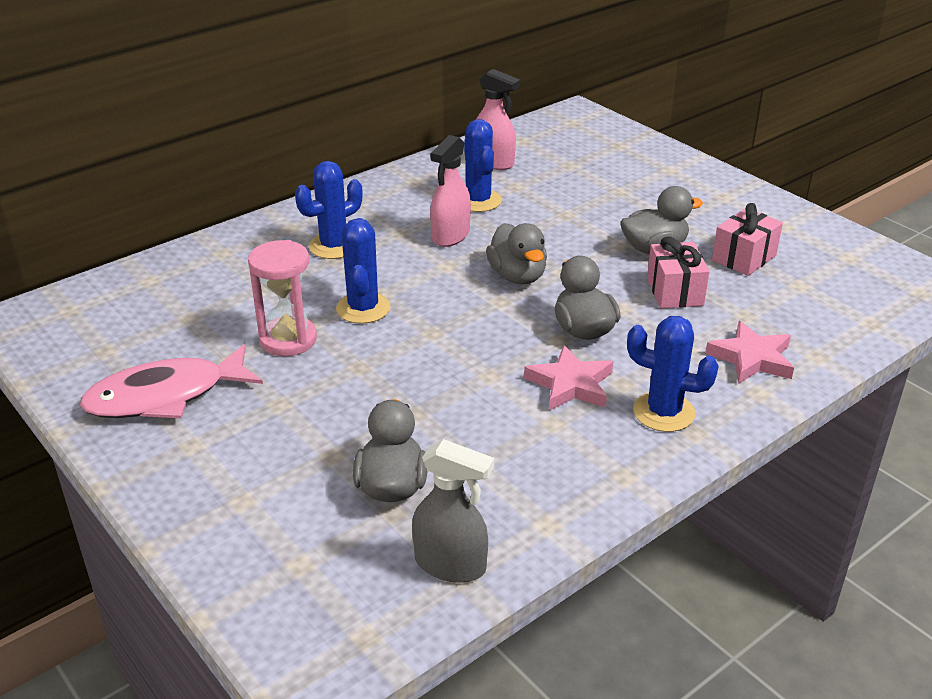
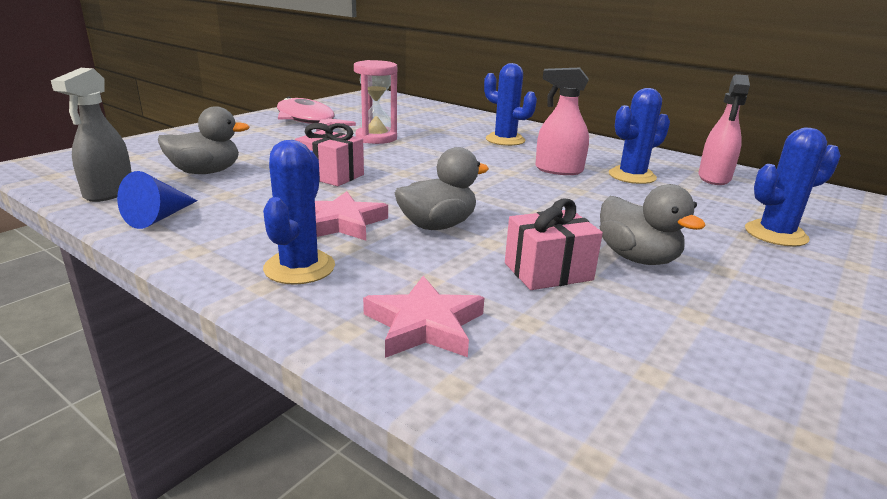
camera: 75 degrees right, 10 degrees down
(363, 308) = (426, 152): blue cactus -> blue cactus (775, 234)
(517, 276) = (513, 196): grey duck -> none
(540, 510) = (159, 217): none -> blue cone
(743, 258) = (683, 322): pink gift -> pink gift (331, 175)

